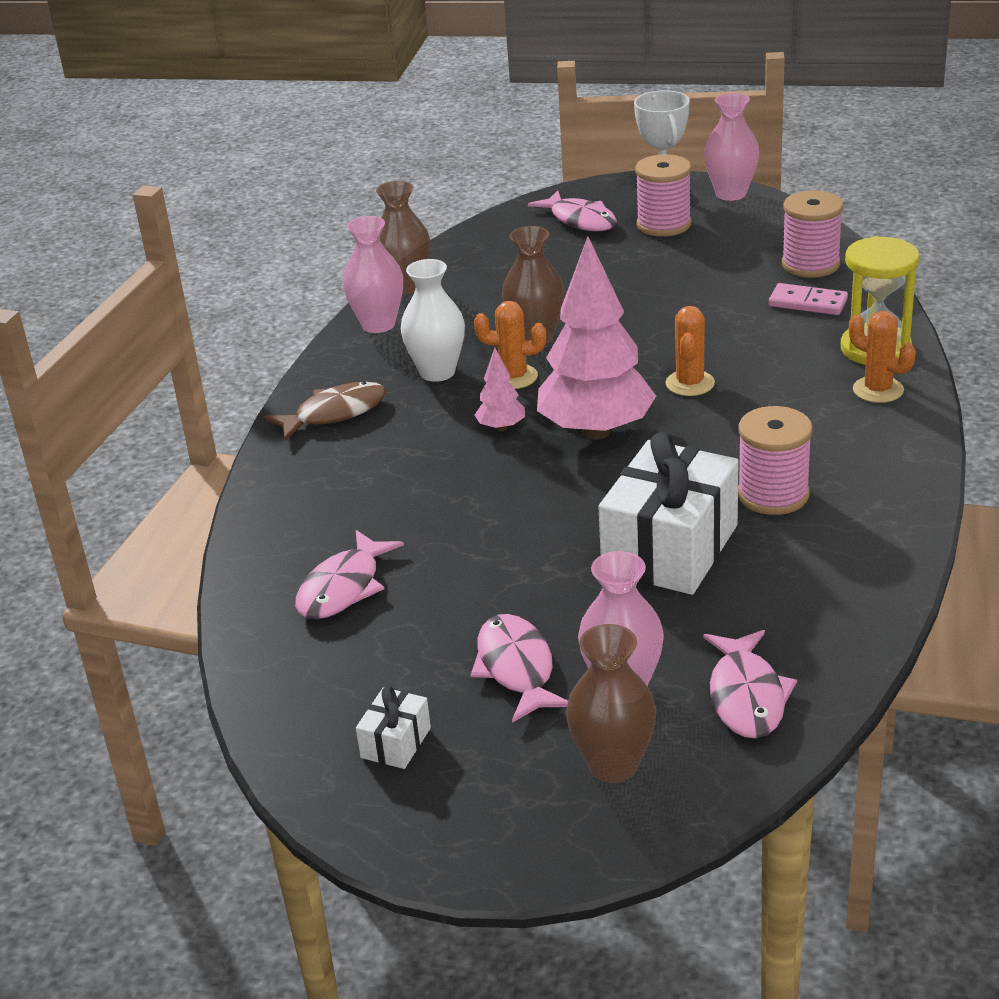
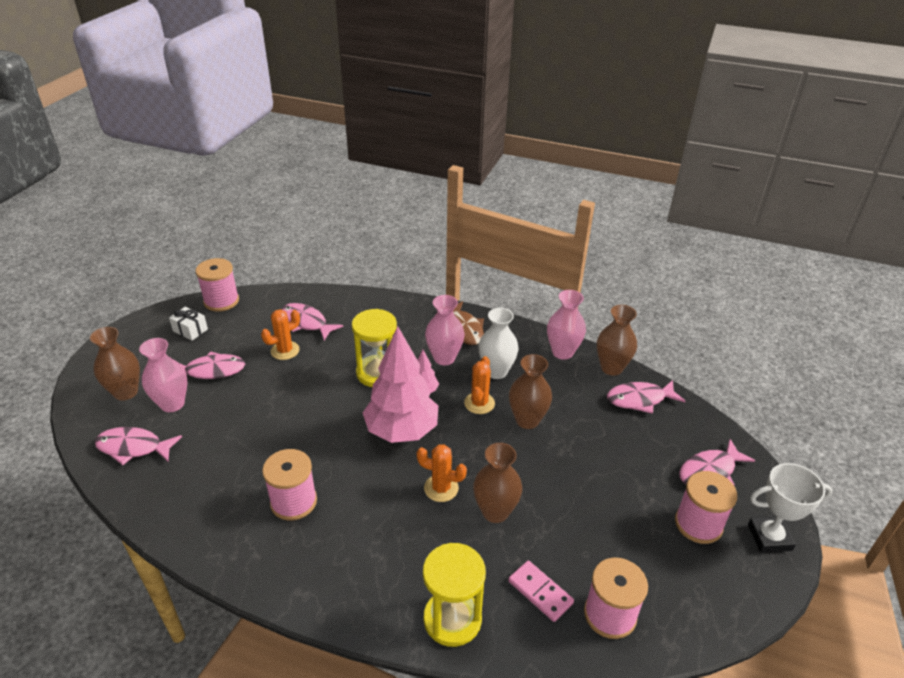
camera: 95 degrees right, 5 degrees up
(282, 729) = (221, 301): none -> pink spool
(467, 264) = (639, 399): none -> pink fish
(471, 477) = (377, 373): none -> yellow hourglass
(670, 548) = (268, 442): white gift -> none
(709, 341) = (495, 512): none -> brown vase
(731, 194) = (763, 589): pink vase -> pink vase (444, 358)
(807, 303) = (540, 592): pink domino -> pink domino turned 75 degrees counterclockwise
(878, 390) = (391, 601): orange cactus -> orange cactus (285, 350)

